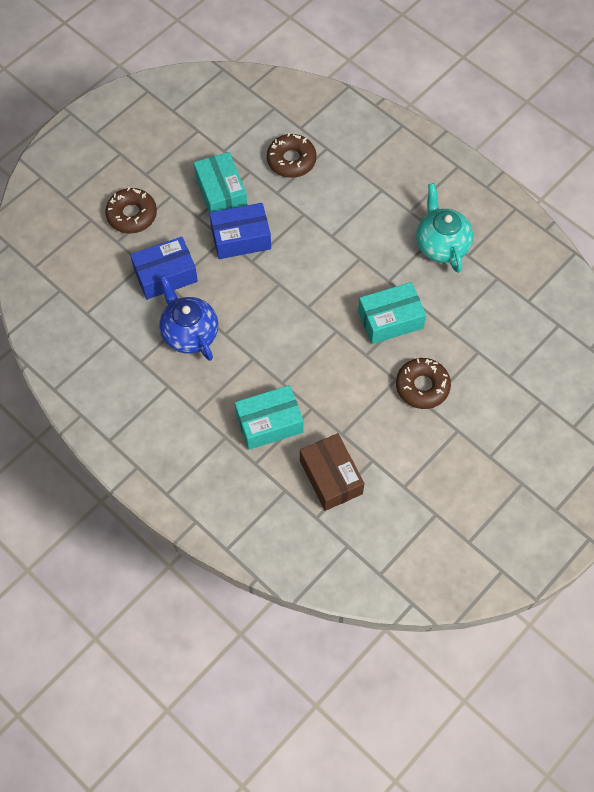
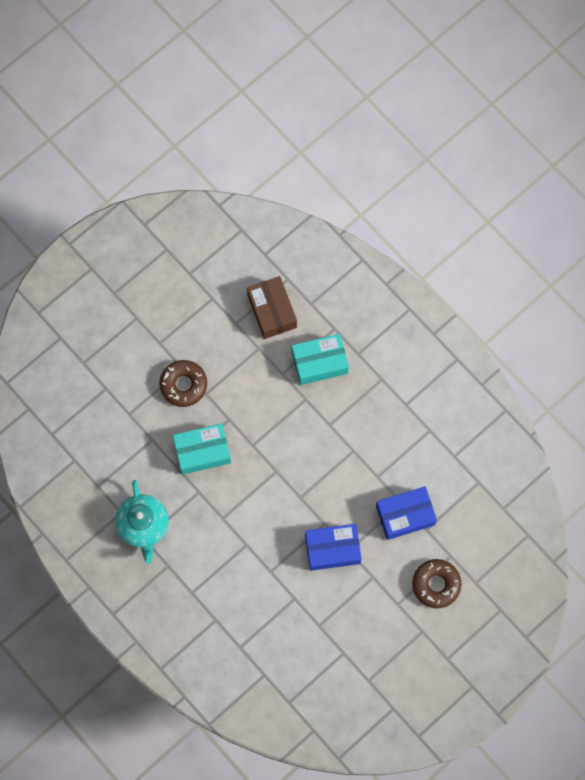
camera: 175 degrees left, 10 degrees up
(189, 333) = (385, 454): blue teapot -> none
(221, 193) = (348, 602): turquoise box -> none
(291, 160) = (276, 635): brown donut -> none

